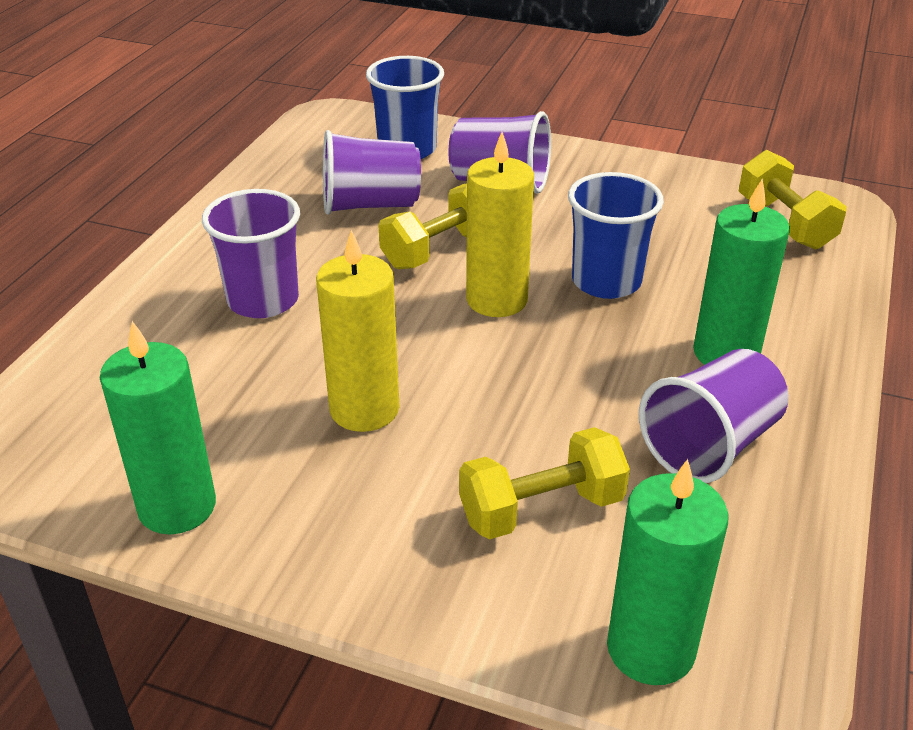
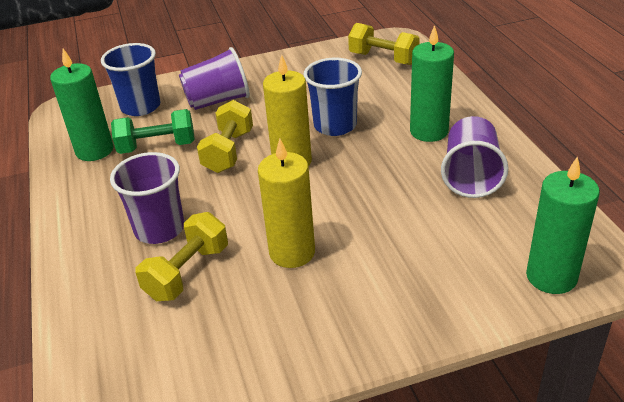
camera: 35 degrees left, 0 degrees up
(177, 506) = (254, 362): green candle -> green candle (94, 150)
(370, 205) = (157, 147): purple cup -> green dumbbell
(541, 509) = (436, 247): yellow dumbbell -> yellow dumbbell (187, 272)

